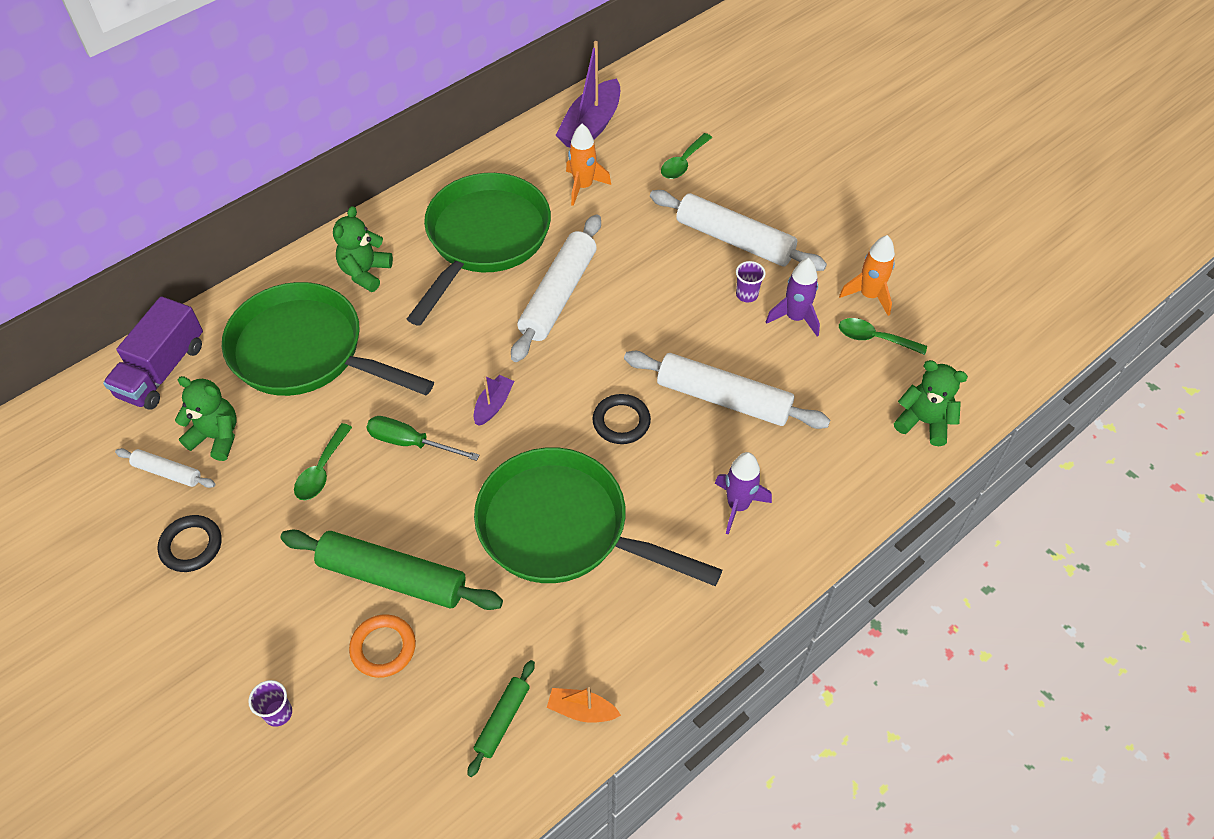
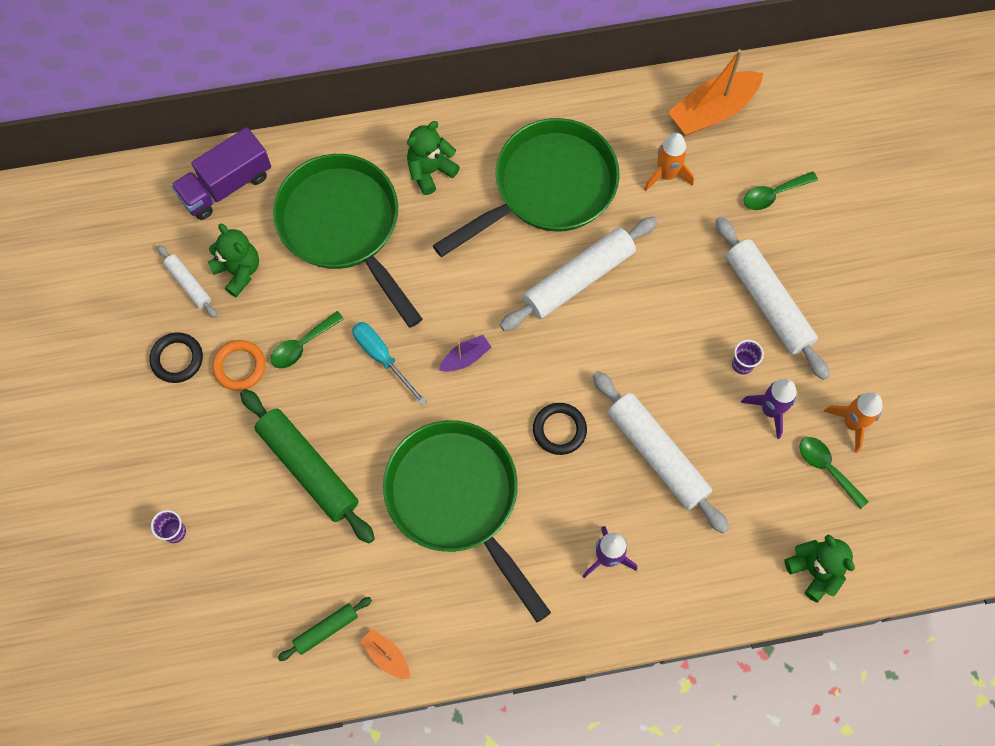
camera: 30 degrees right, 15 degrees up
(383, 648) = (272, 523): orange ring -> orange ring (239, 366)
(410, 443) = (382, 357): green screwdriver -> turquoise screwdriver
(591, 127) = (712, 111): purple boat -> orange boat

